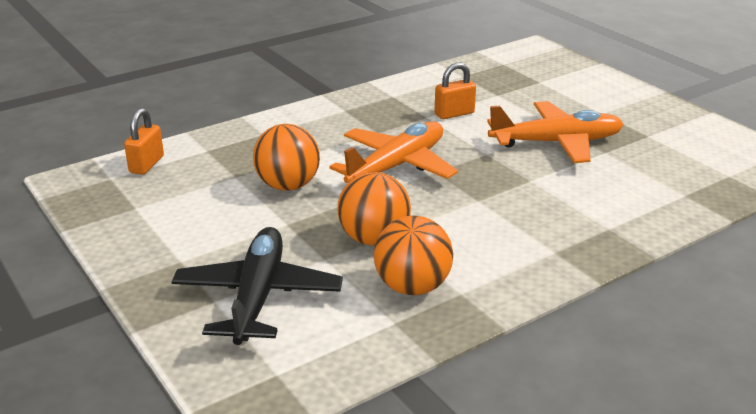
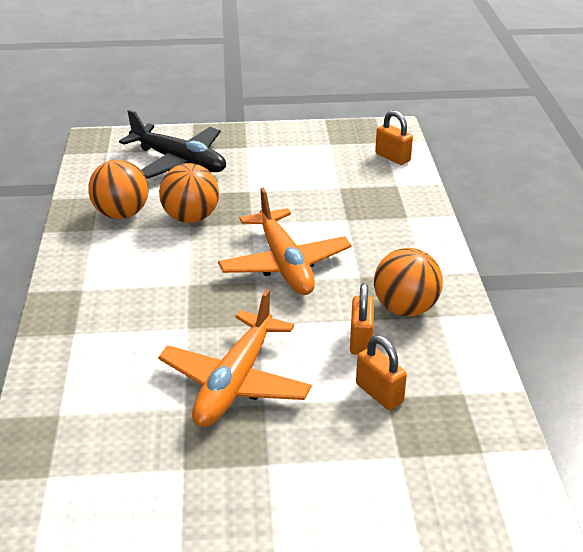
camera: 120 degrees right, 5 degrees up
(288, 185) = (303, 205): orange ball -> orange ball (405, 308)
(497, 97) = (379, 393): none -> orange padlock

